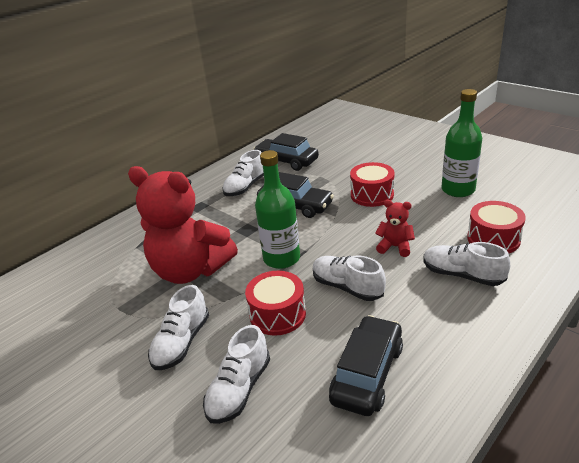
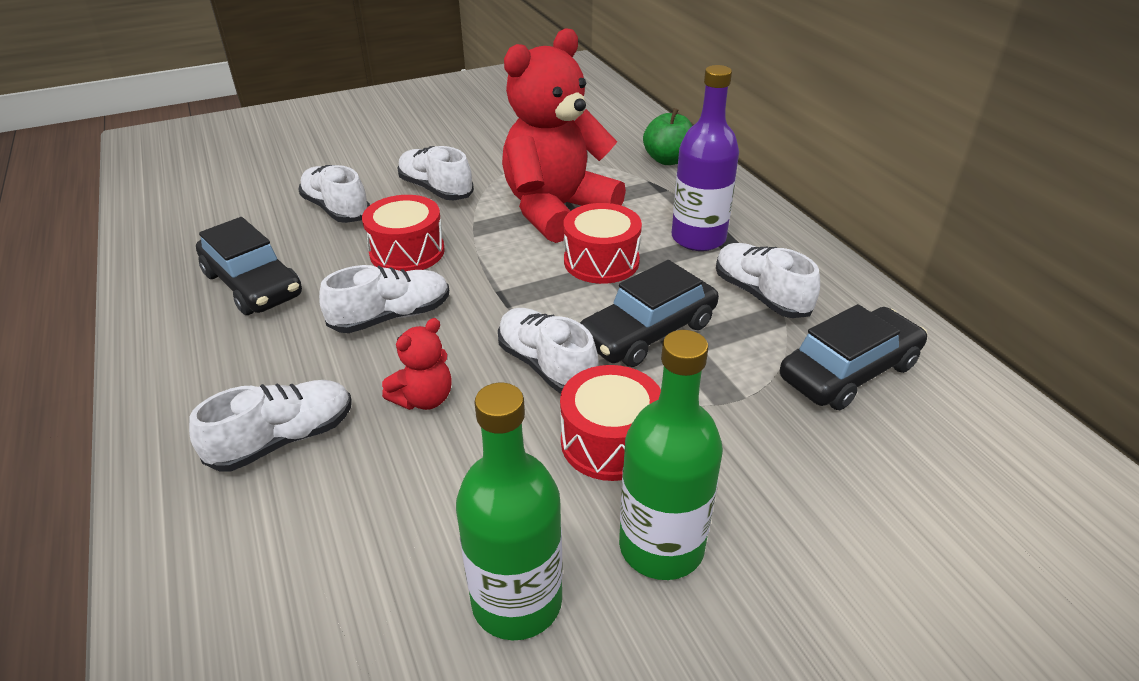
camera: 110 degrees right, 5 degrees up
(102, 248) = (668, 160): none -> green apple
(201, 213) = (698, 238): none -> purple bottle
(281, 258) = (511, 281): green bottle -> green bottle (661, 546)
(341, 223) = (546, 365): none -> white shoe
(493, 239) = (310, 541): red drum -> red drum (601, 261)

